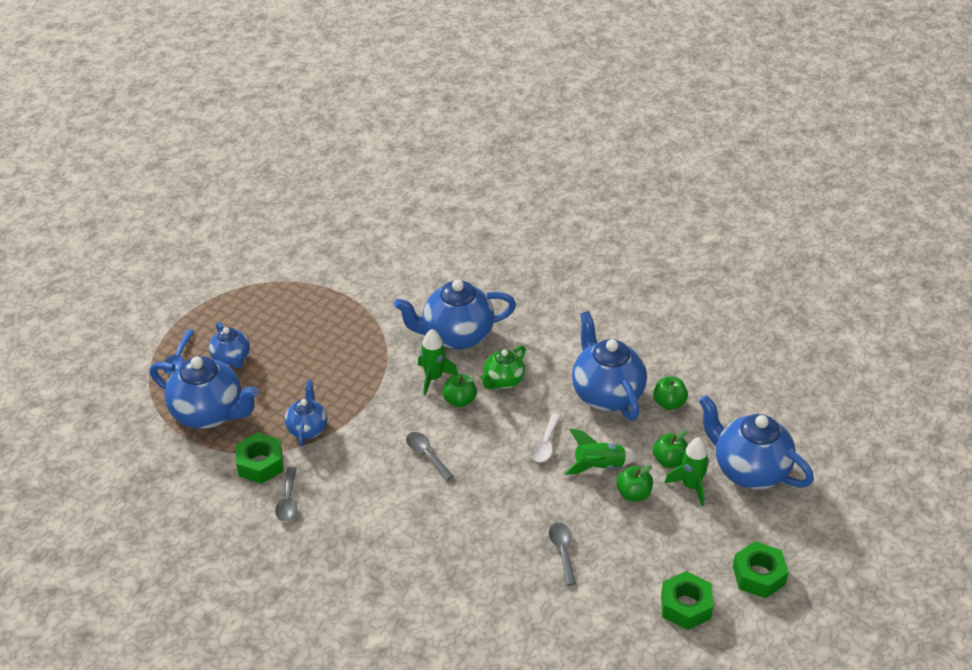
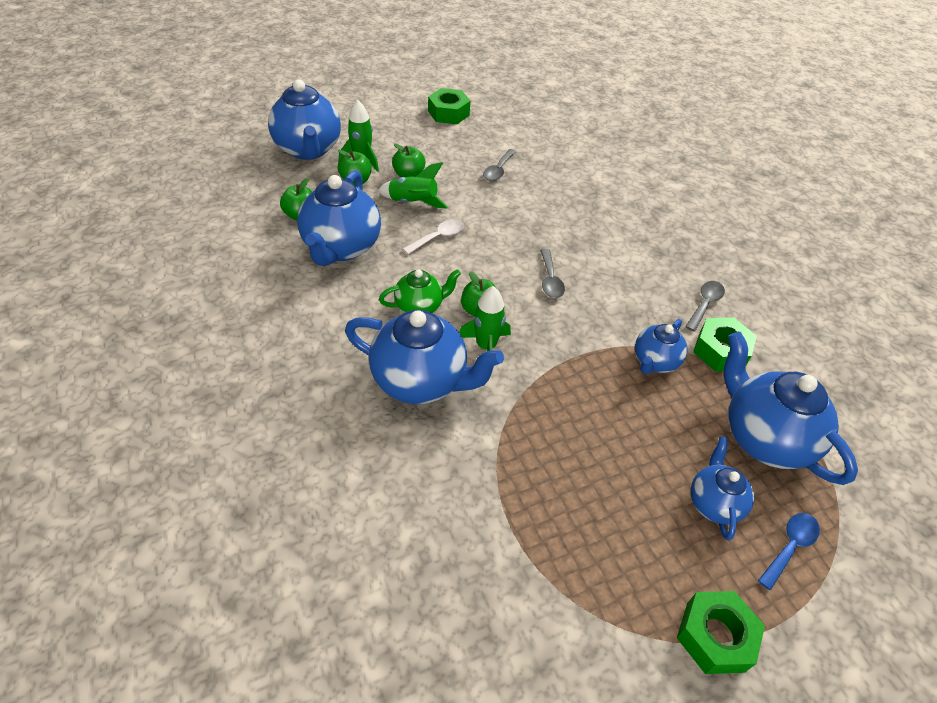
camera: 150 degrees left, 5 degrees up
(758, 575) = (384, 105): green nut -> green nut (715, 636)

